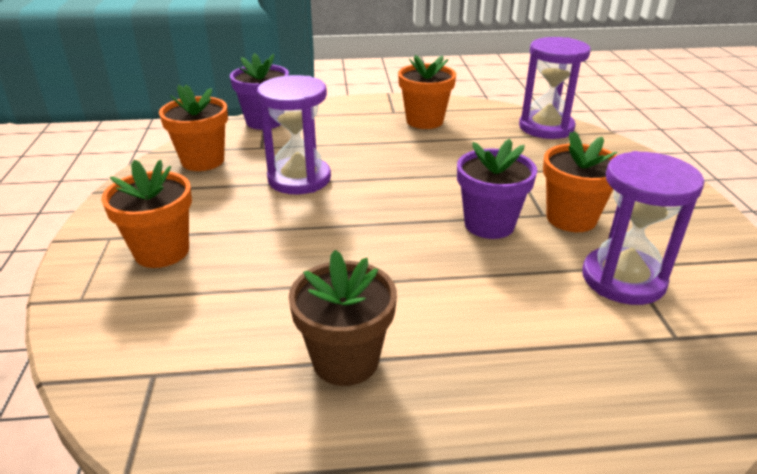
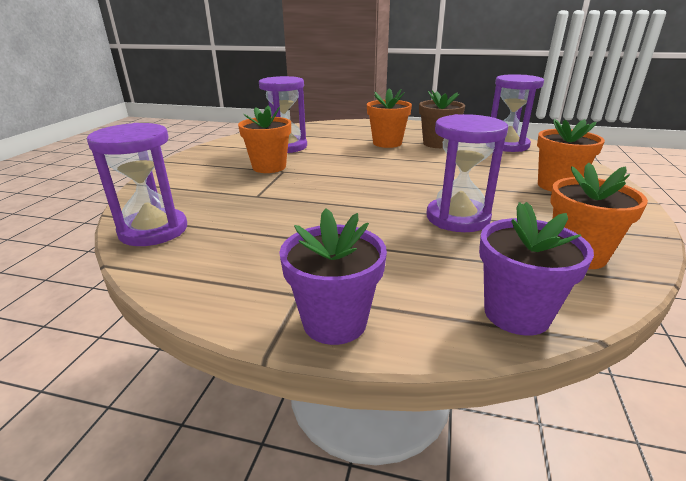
camera: 160 degrees left, 5 degrees down
(187, 387) = (507, 145): none -> purple hourglass
(424, 121) = (274, 266): orange flower pot -> orange flower pot (387, 143)
(489, 224) = (324, 171): purple flower pot -> purple flower pot (334, 322)

